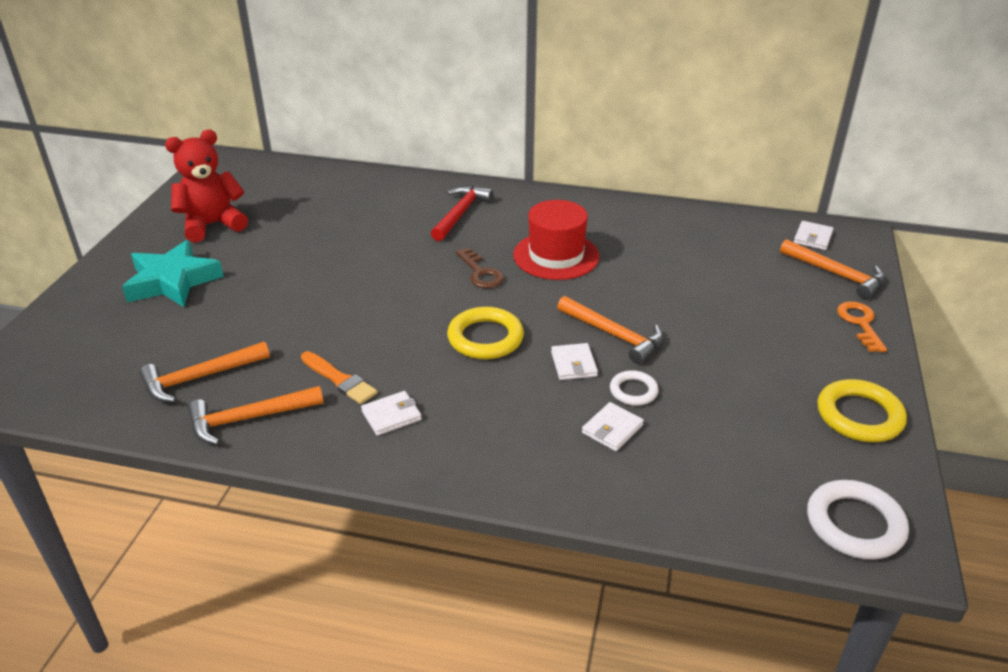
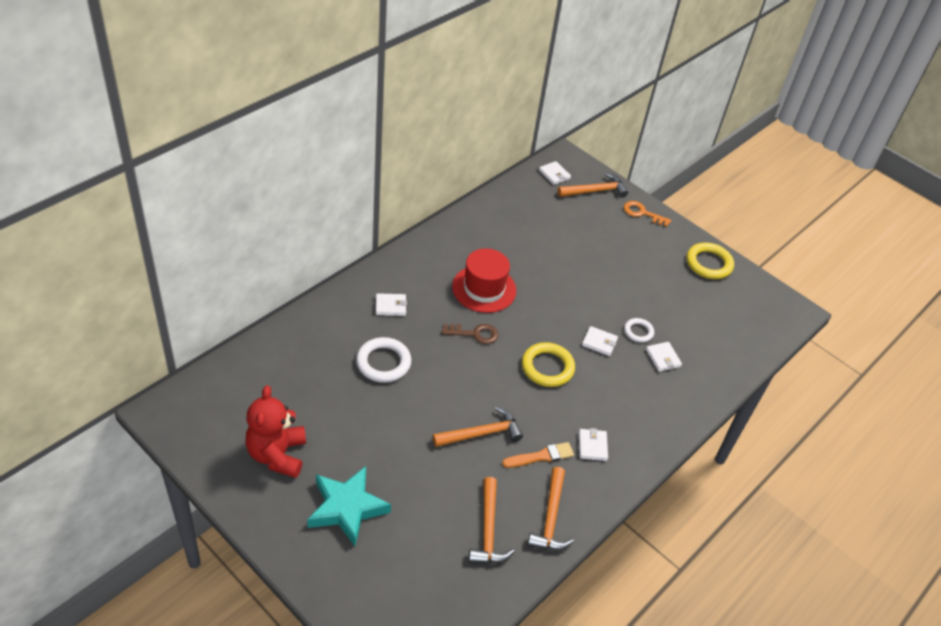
camera: 65 degrees left, 10 degrees up
(460, 213) = (390, 306): red hammer -> white wallet
(614, 335) = (585, 311): orange hammer -> orange hammer (482, 433)
(855, 524) = (773, 314): white ring -> white ring (383, 362)

